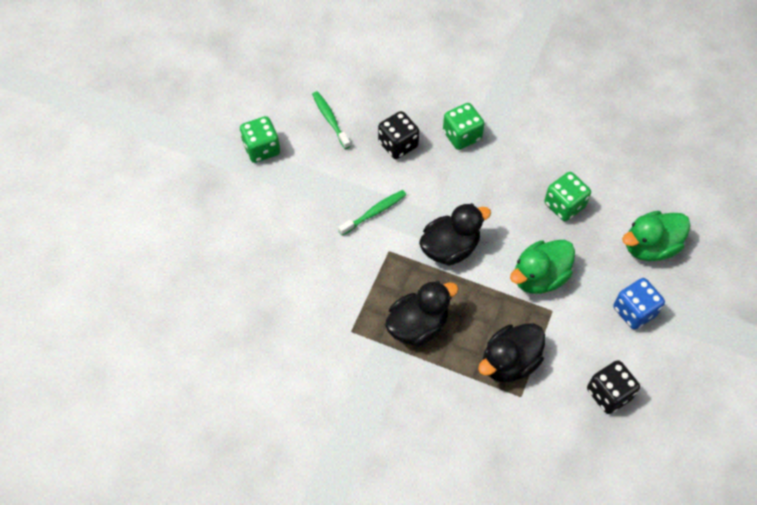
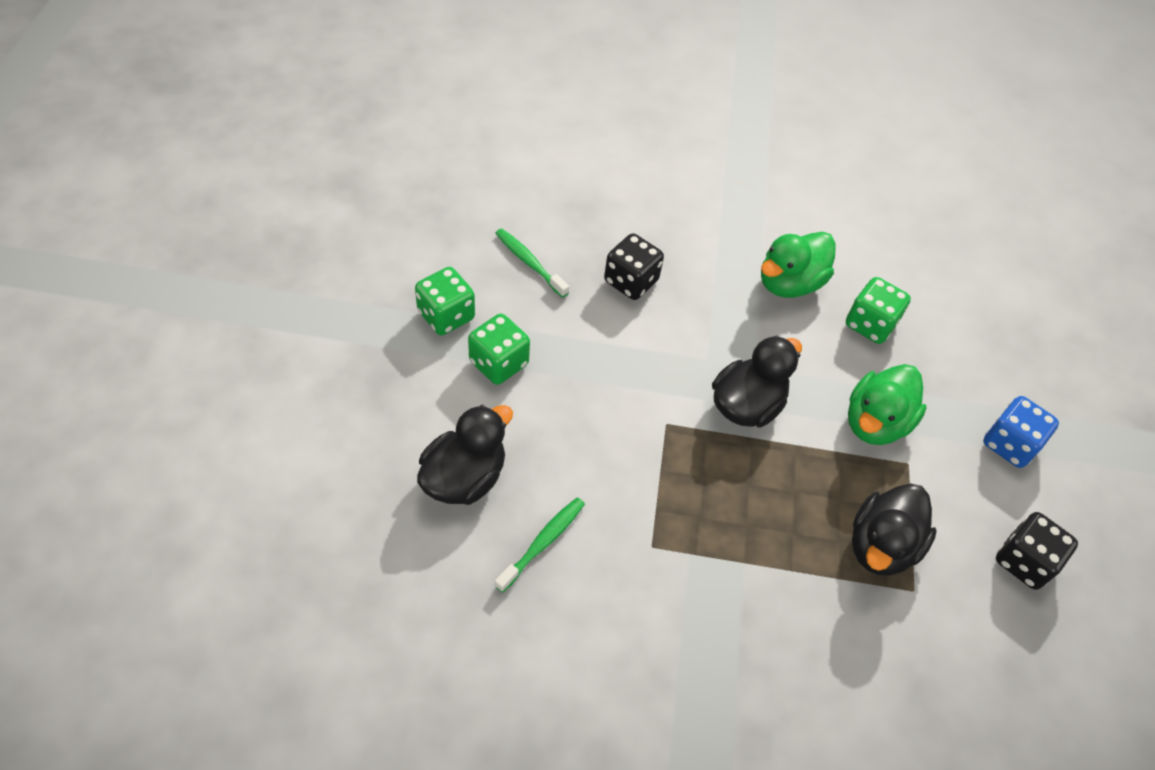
camera: 20 degrees left, 5 degrees down
(374, 212) = (629, 375): green toothbrush -> green toothbrush (543, 542)
(418, 326) = (741, 520): black duck -> black duck (464, 478)
(462, 136) = (709, 257): green dice -> green dice (498, 363)
(650, 247) = (993, 358): green duck -> green duck (789, 283)

